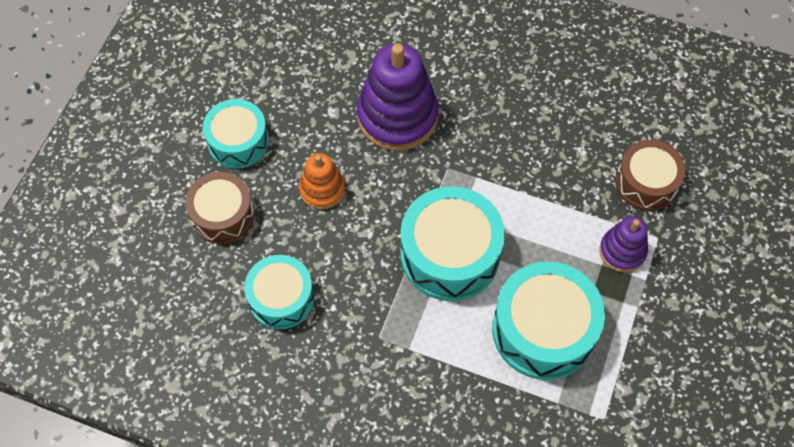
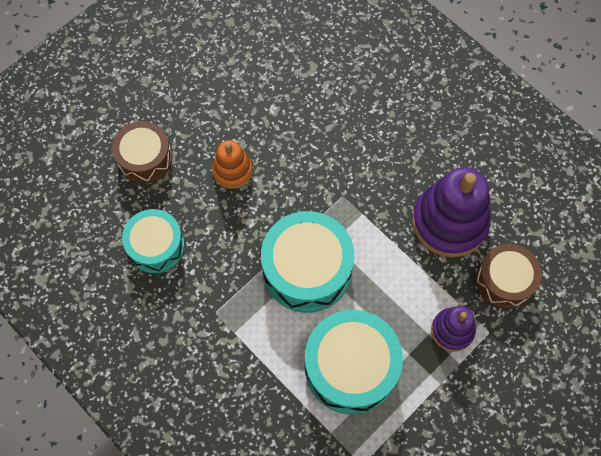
camera: 25 degrees right, 5 degrees up
(238, 142) = (187, 103): turquoise drum -> none
(397, 116) = (324, 135): purple stacking toy -> purple stacking toy (449, 222)

